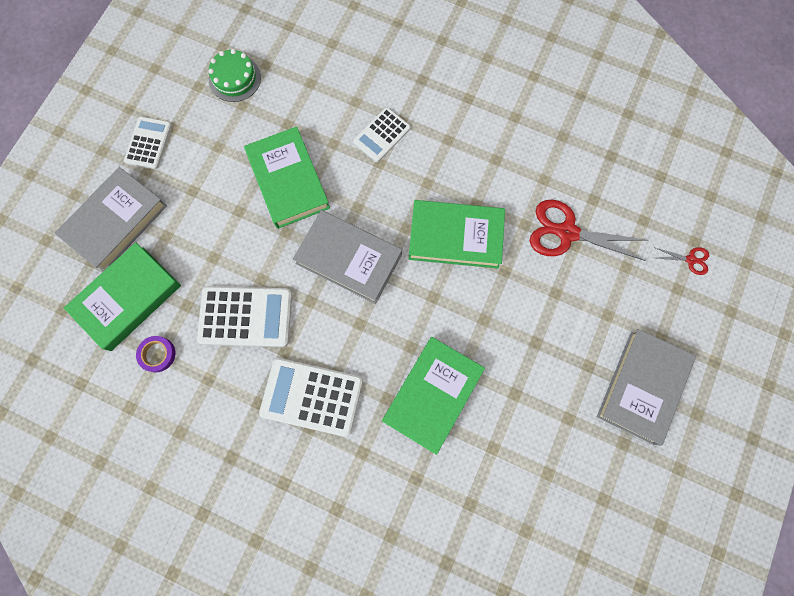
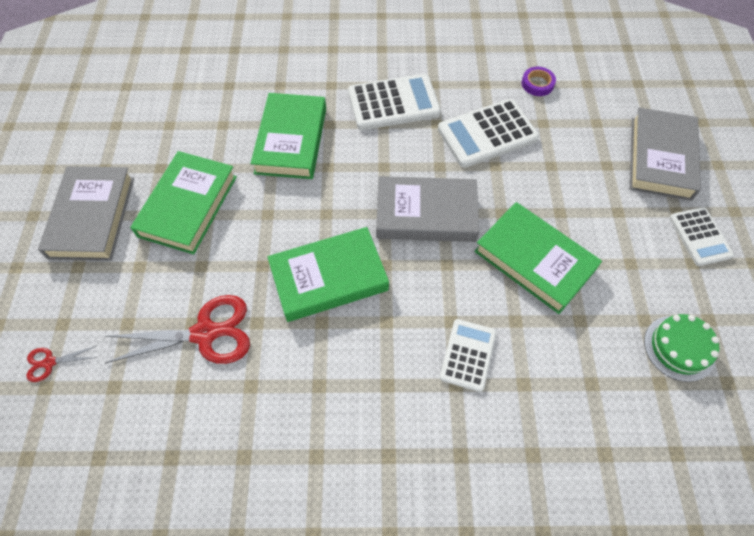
camera: 155 degrees right, 15 degrees down
(127, 298) = (595, 109): green book -> green book (188, 206)

